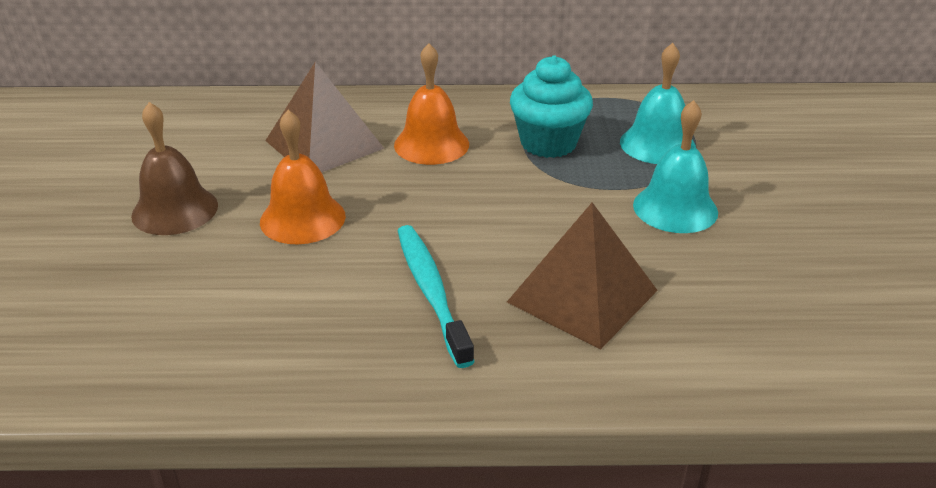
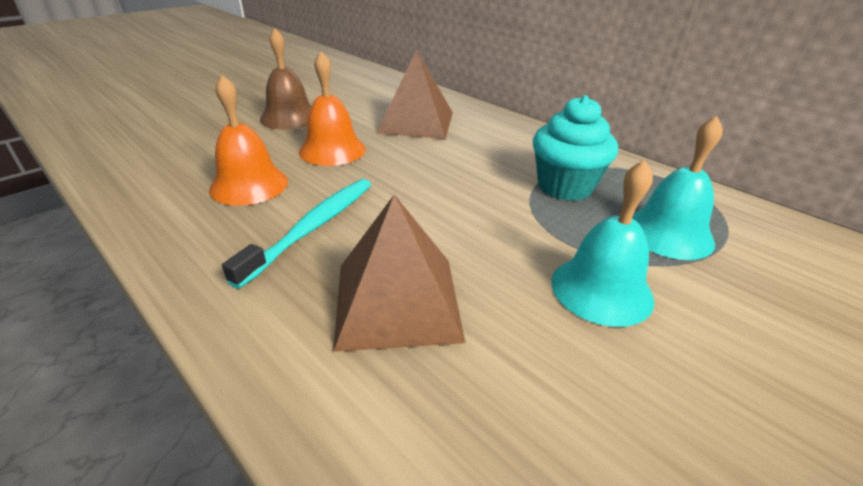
camera: 45 degrees right, 0 degrees up
(431, 144) = (478, 149): orange bell -> orange bell (249, 185)

